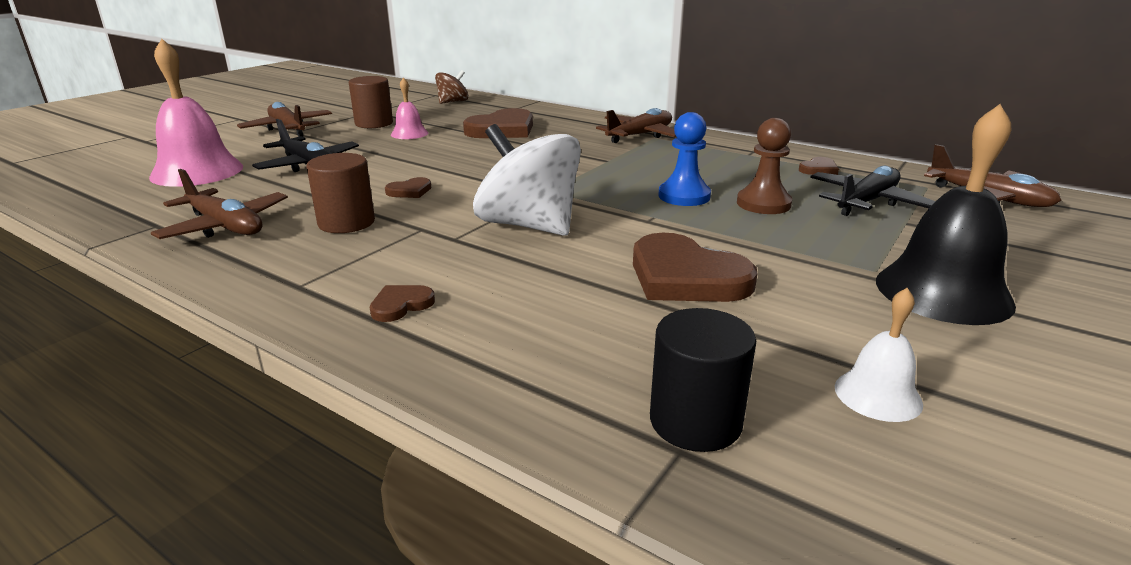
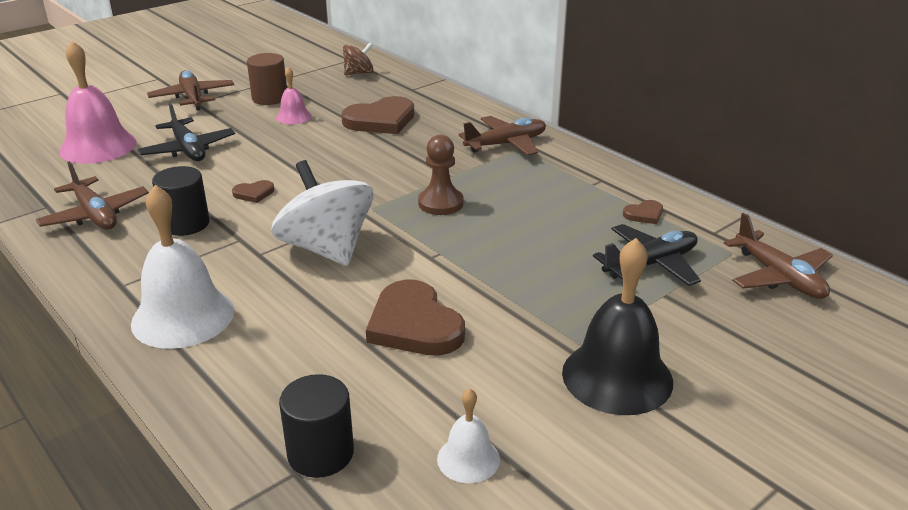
camera: 15 degrees right, 5 degrees up
(346, 223) = (186, 224): brown cylinder -> black cylinder
(401, 305) = (183, 316): brown heart -> white bell
(684, 196) = (485, 232): blue pawn -> none
(763, 204) = (550, 252): brown pawn -> brown pawn (440, 203)

